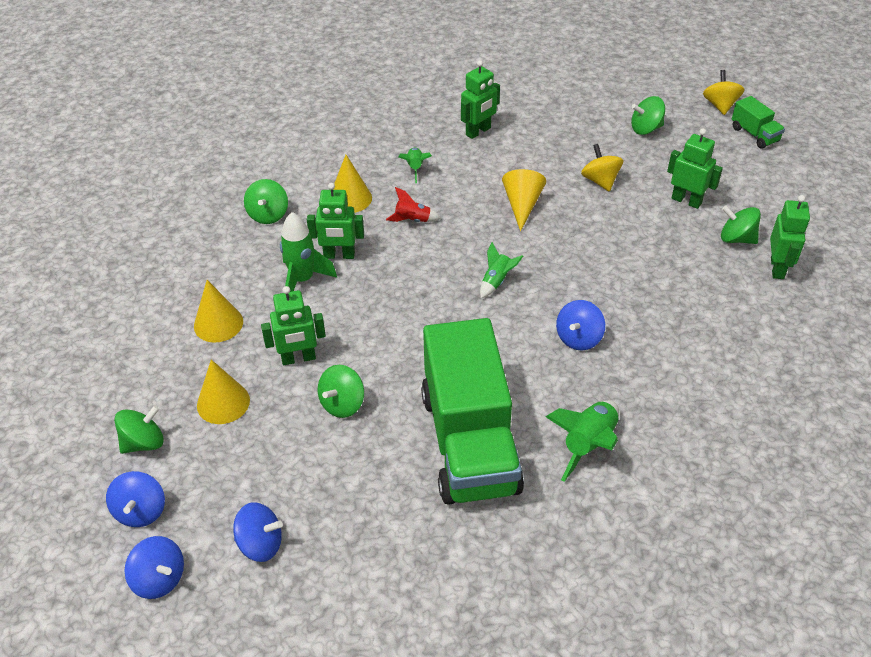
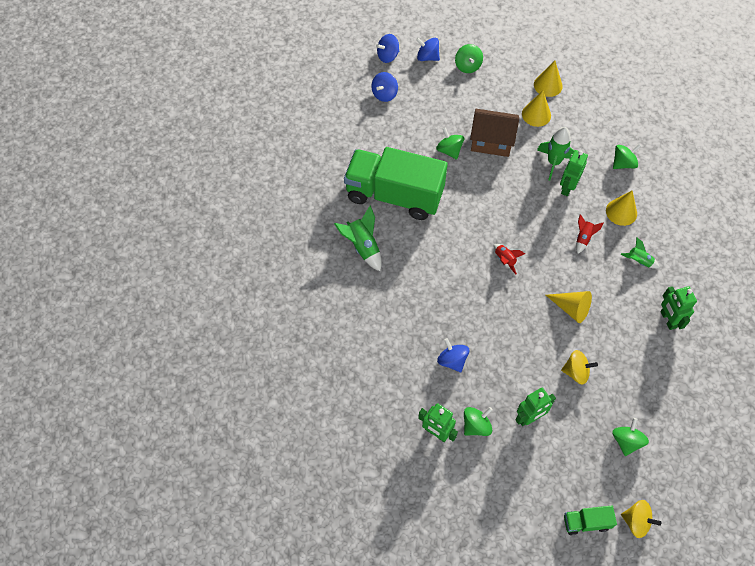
camera: 115 degrees right, 15 degrees up
(223, 402) = (477, 102): yellow cone -> yellow cone (548, 85)
(268, 215) = (623, 163): green spinning top -> green spinning top turned 120 degrees clockwise
(298, 358) = (491, 142): green robot -> brown house
(496, 281) = (505, 260): green rocket -> red rocket
(578, 338) = (437, 280): blue spinning top -> blue spinning top (452, 360)

